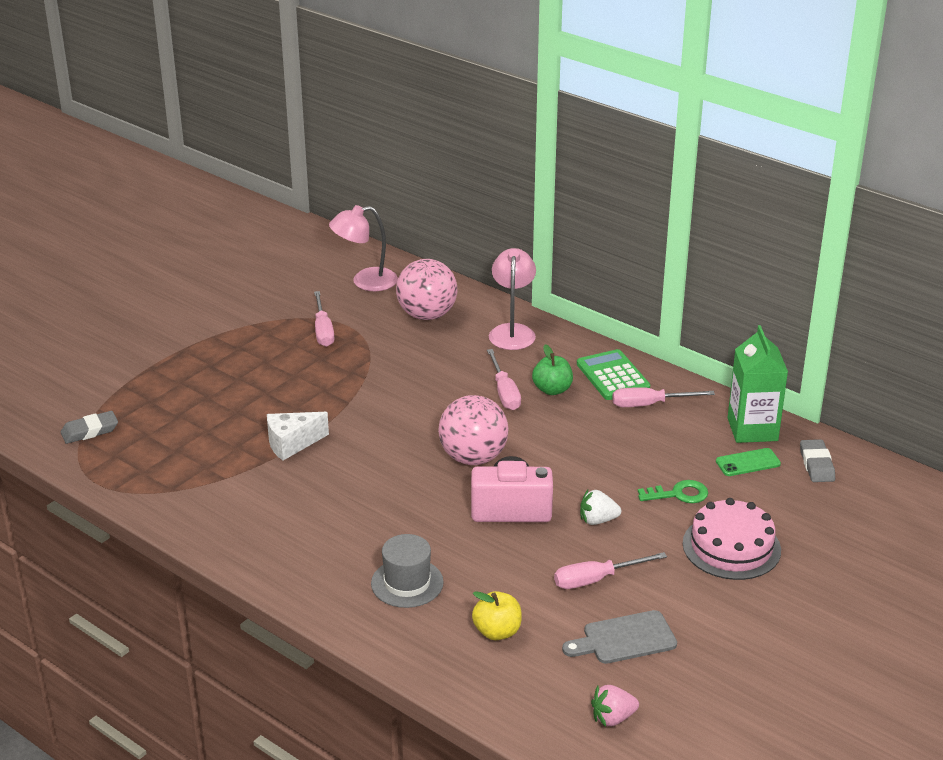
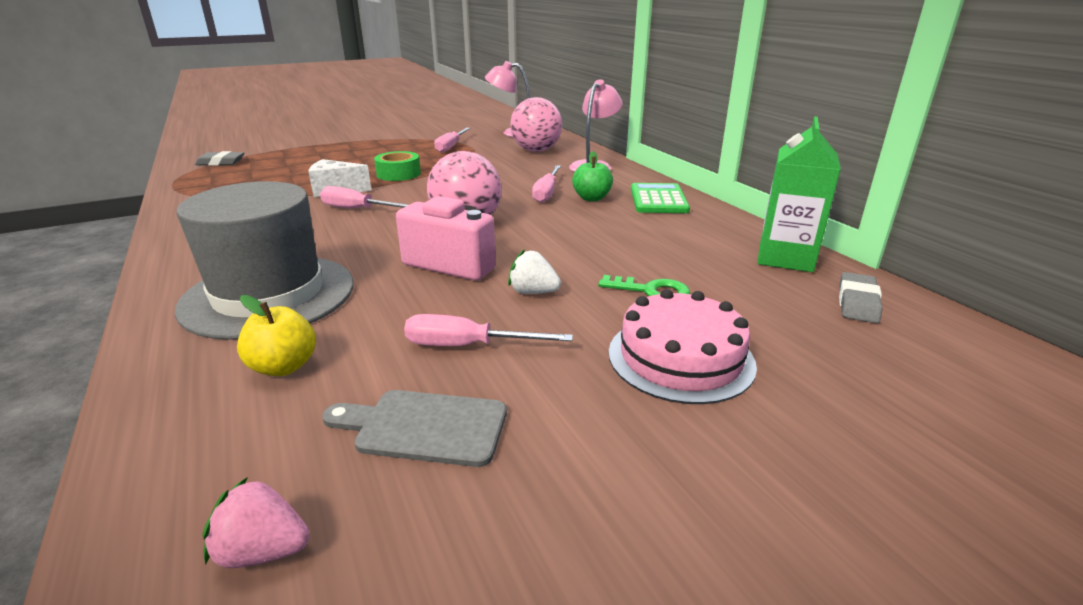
camera: 25 degrees right, 5 degrees down
(324, 399) = (398, 174): none -> green tape
(407, 583) = (269, 295): grey hat -> grey hat, size x1.88
(649, 404) = (679, 221): pink screwdriver -> pink screwdriver (358, 209)
(748, 463) = (761, 283): green phone -> none

